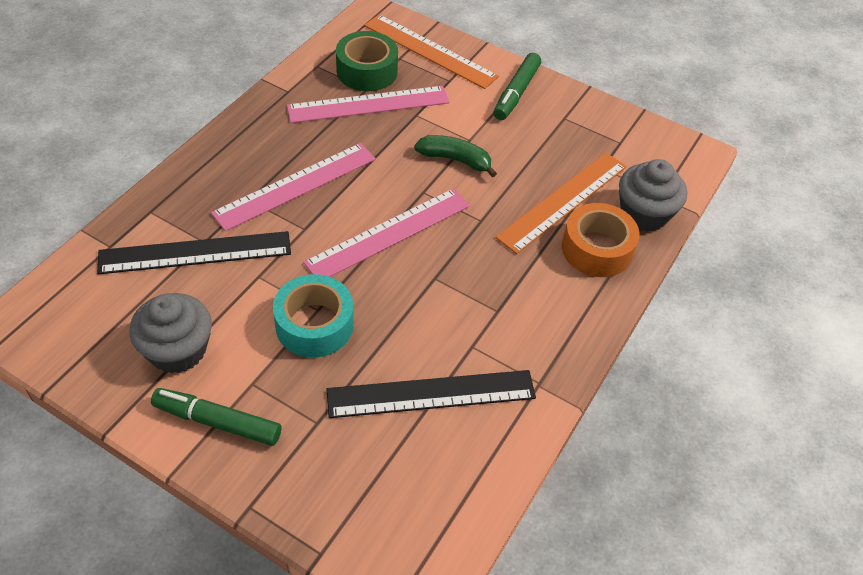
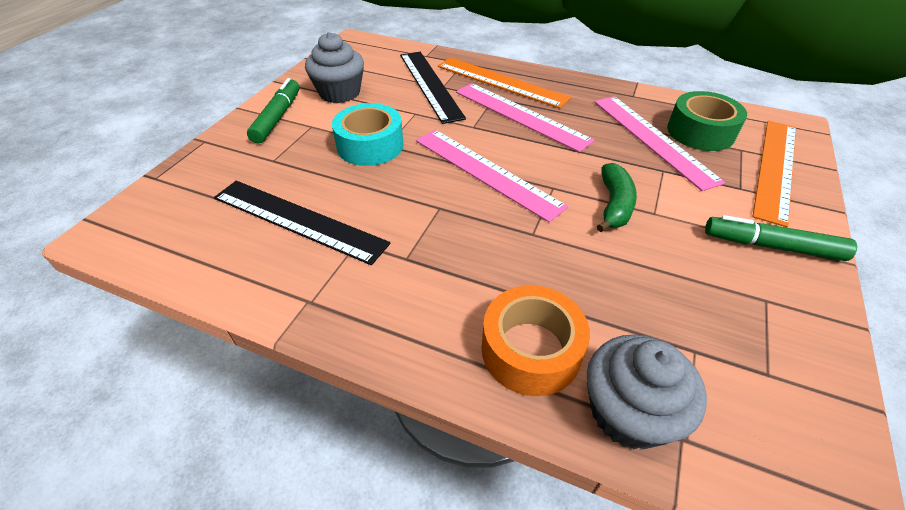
camera: 85 degrees right, 5 degrees down
(431, 393) = (298, 220): black ruler -> black ruler turned 45 degrees counterclockwise
(563, 201) = (602, 307): orange ruler -> orange ruler (501, 82)

